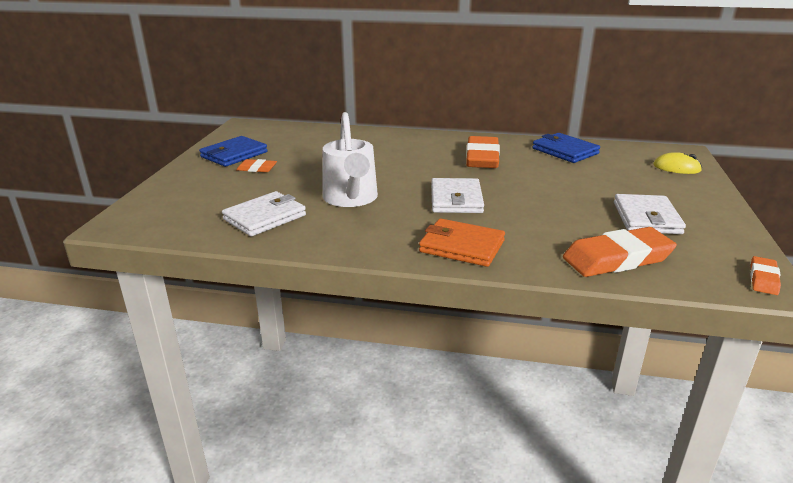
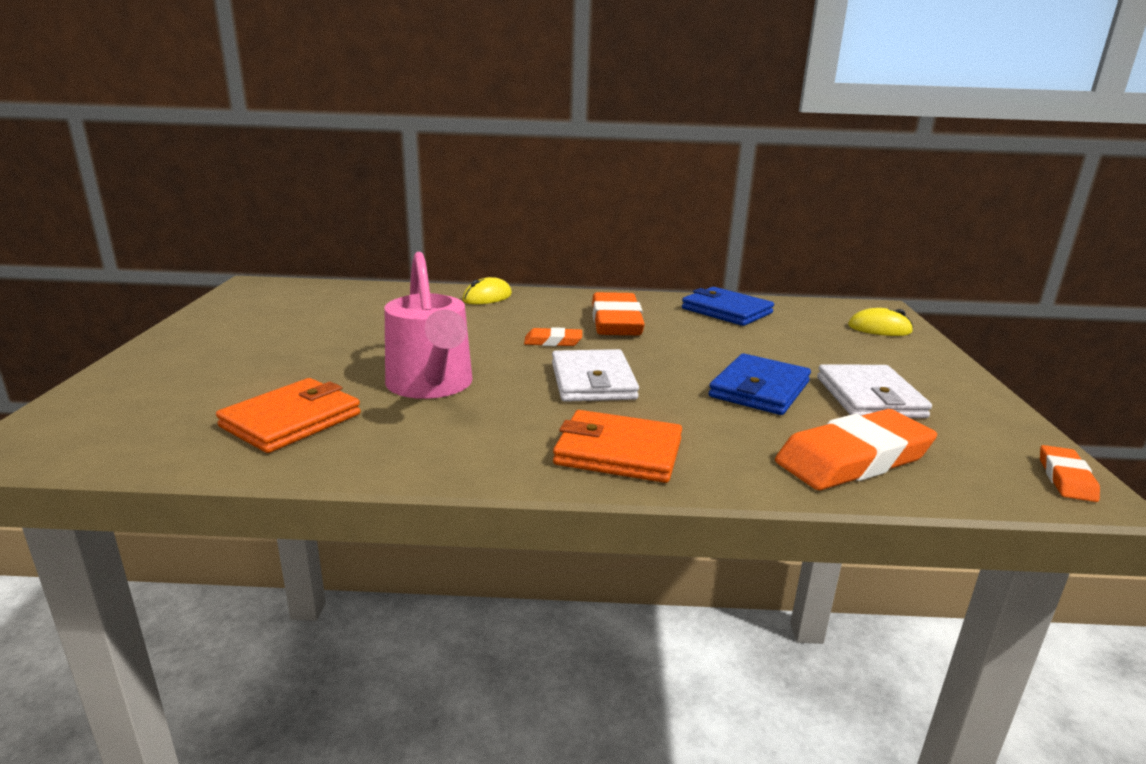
camera: 10 degrees left, 5 degrees down
(234, 154) = (239, 326): blue wallet -> blue wallet (760, 389)
(257, 169) = (276, 346): orange eraser -> orange eraser (553, 341)
(264, 217) = (291, 420): white wallet -> orange wallet
(351, 199) = (431, 386): white watering can -> pink watering can
(396, 137) = (487, 297): none -> yellow mouse

